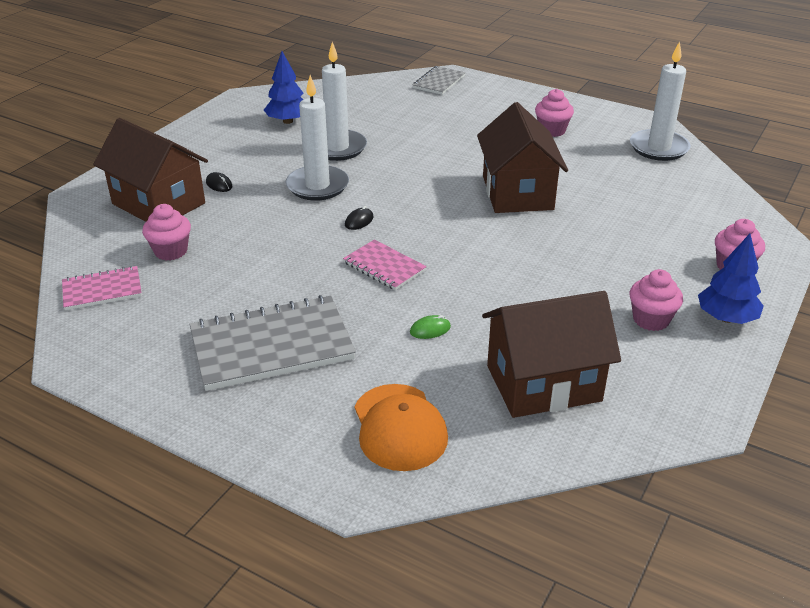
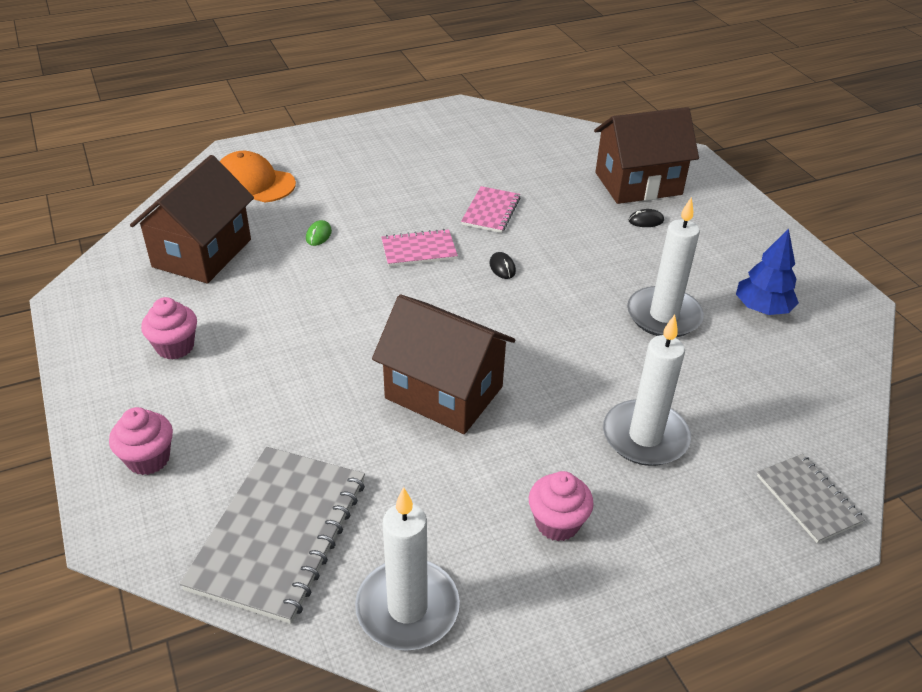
camera: 125 degrees right, 5 degrees up
(102, 290) = (531, 132): pink notebook -> pink notebook (491, 211)
(171, 251) = (554, 168): pink cupcake -> none
(272, 345) = (388, 170): grey notebook -> grey notebook (279, 534)
(317, 186) = (590, 270): white candle -> white candle (645, 437)
(726, 318) = (113, 392): blue tree -> none

